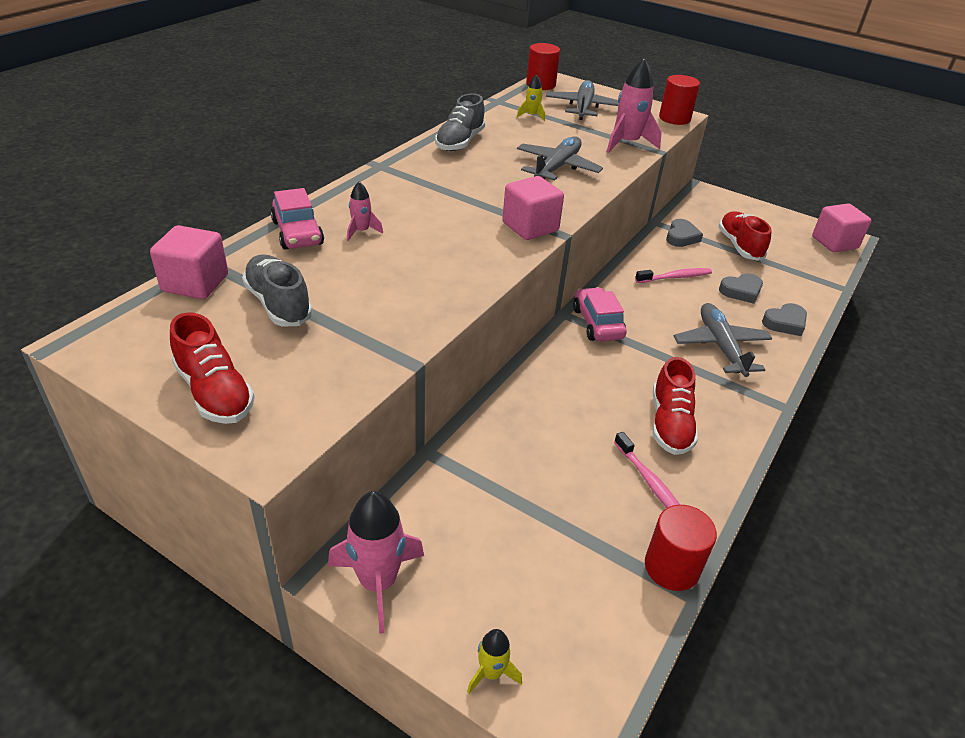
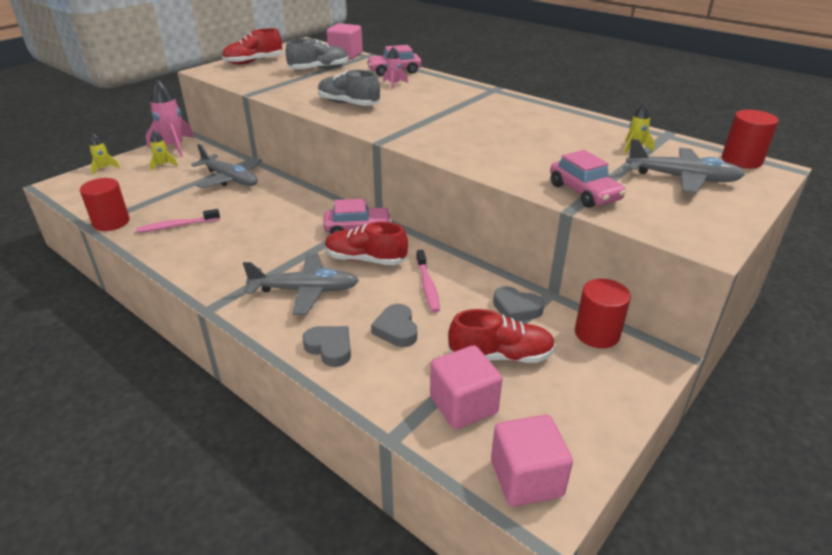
camera: 100 degrees right, 5 degrees down
(460, 142) = (549, 115): grey shoe -> grey shoe (348, 104)
(463, 571) = (163, 165): none -> yellow rocket
(530, 227) = (393, 131): pink cube -> pink cube (463, 405)
(557, 168) = (507, 150): grey plane -> grey plane (230, 179)
(627, 143) = (584, 192): pink rocket -> pink car
(670, 424) = (224, 243): red shoe -> red shoe (365, 259)
(674, 118) = (692, 239): red cylinder -> red cylinder (597, 334)
(785, 323) = (330, 348): grey heart -> grey heart turned 150 degrees clockwise

